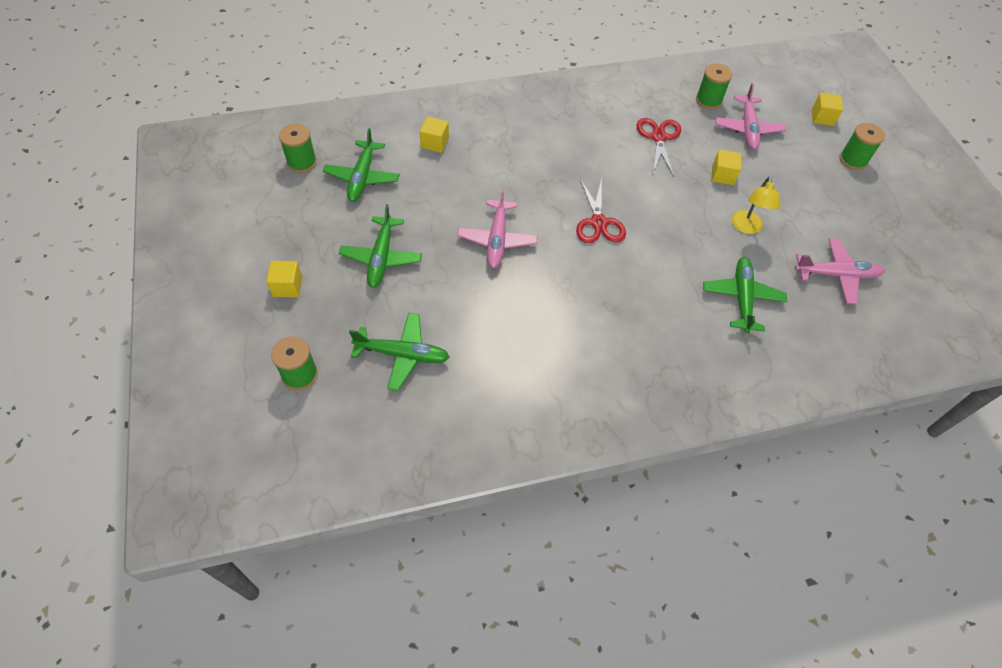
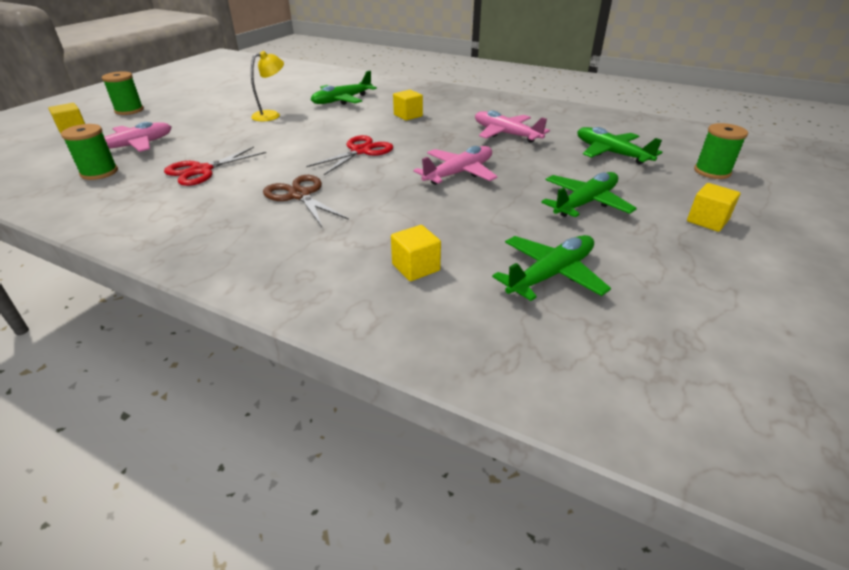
camera: 135 degrees left, 20 degrees down
(302, 162) = (634, 335): green spool -> none
(565, 154) = (300, 195): none -> brown scissors
(722, 175) = (220, 136): yellow cube -> yellow cube (408, 115)
(836, 275) = (273, 89): pink plane -> pink plane (506, 134)

